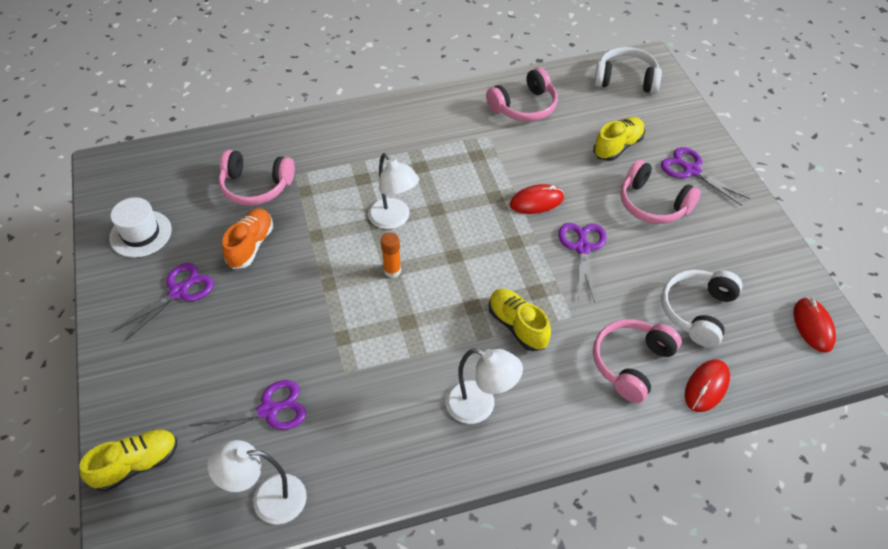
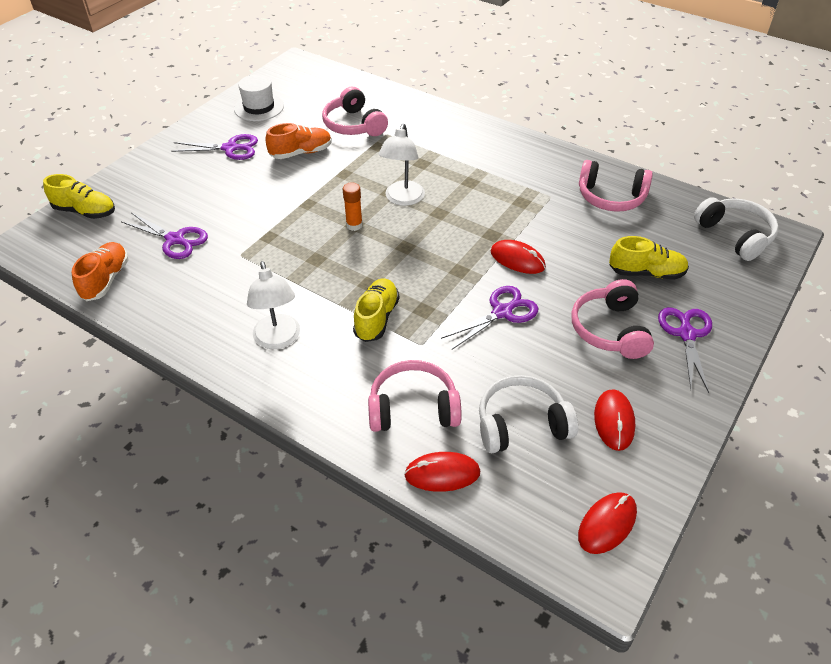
camera: 50 degrees right, 5 degrees down
(267, 499) = (106, 280): white lamp -> orange shoe
(734, 262) = (614, 421): none -> red mouse

